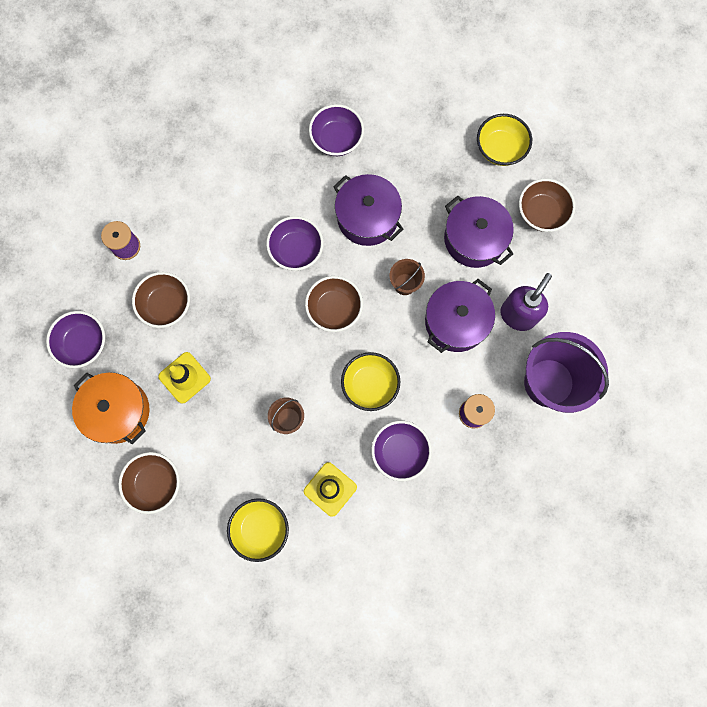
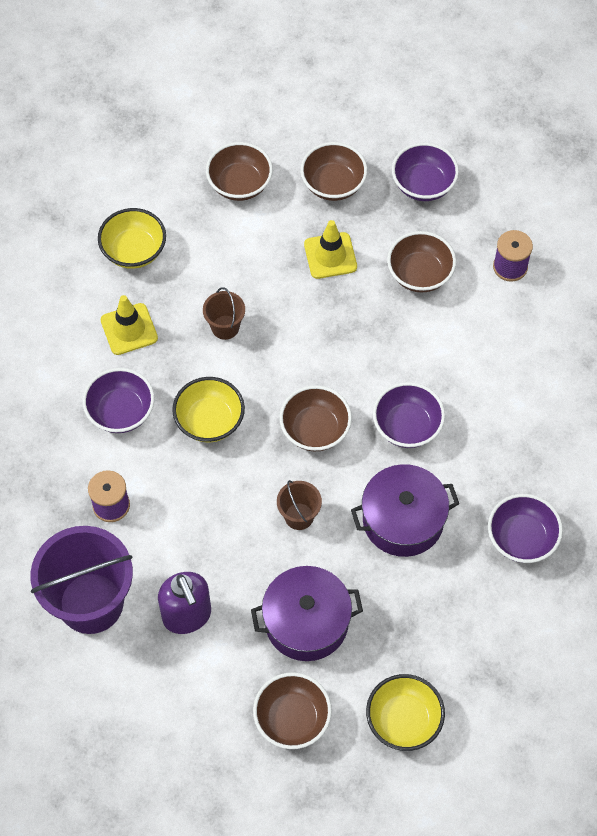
camera: 120 degrees right, 15 degrees down
(118, 411) = (333, 184): orange pot -> brown bowl
(456, 321) = (222, 545): purple pot -> none

